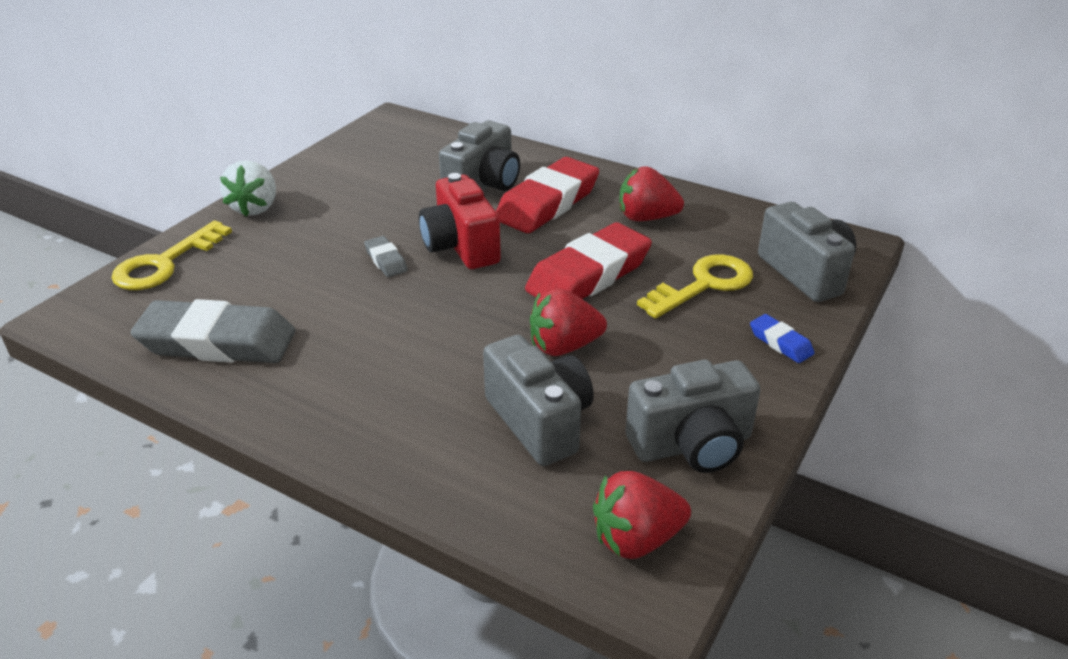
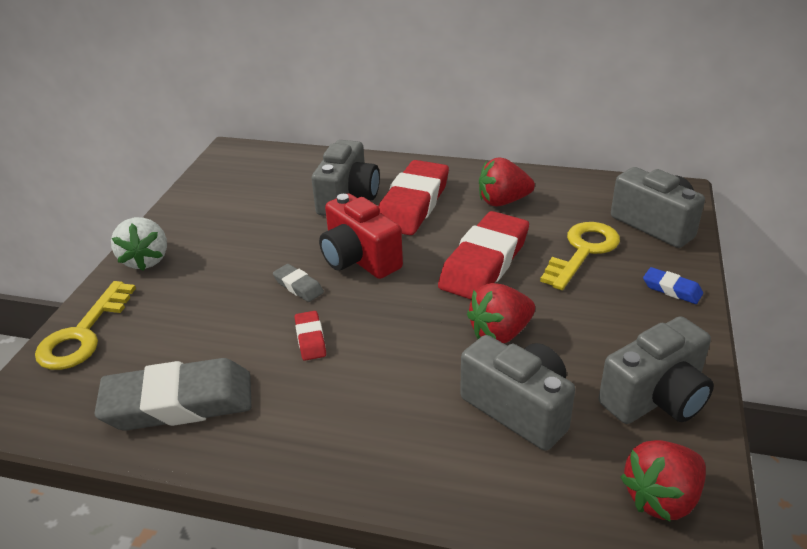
camera: 15 degrees left, 0 degrees up
(370, 312) = (310, 339): none -> red eraser

